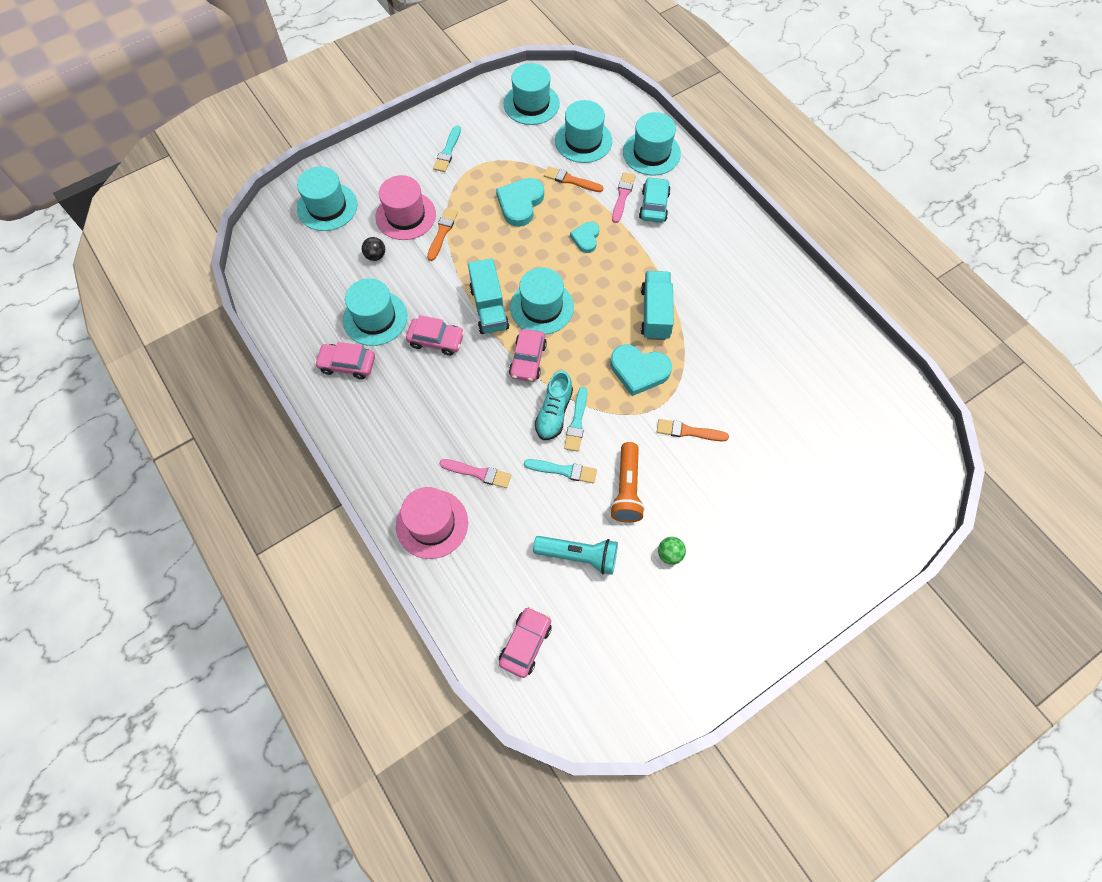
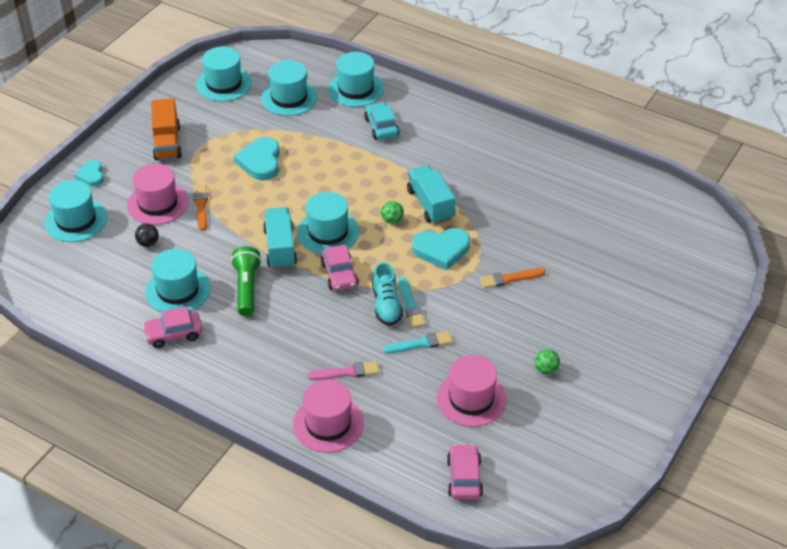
camera: 25 degrees left, 20 degrees down
(436, 340) = (246, 288): pink car -> green flashlight
(448, 151) = (167, 142): turquoise brush -> orange truck
(489, 308) = (280, 248): turquoise truck -> turquoise truck turned 150 degrees counterclockwise
(571, 180) = (296, 130): orange brush -> none
(579, 555) = (471, 399): turquoise flashlight -> pink hat
(586, 238) = (336, 169): turquoise heart -> turquoise heart (91, 175)
(609, 317) = (392, 220): none -> green ball
(622, 196) = (349, 128): pink brush -> none
(627, 489) = (483, 337): orange flashlight -> none

